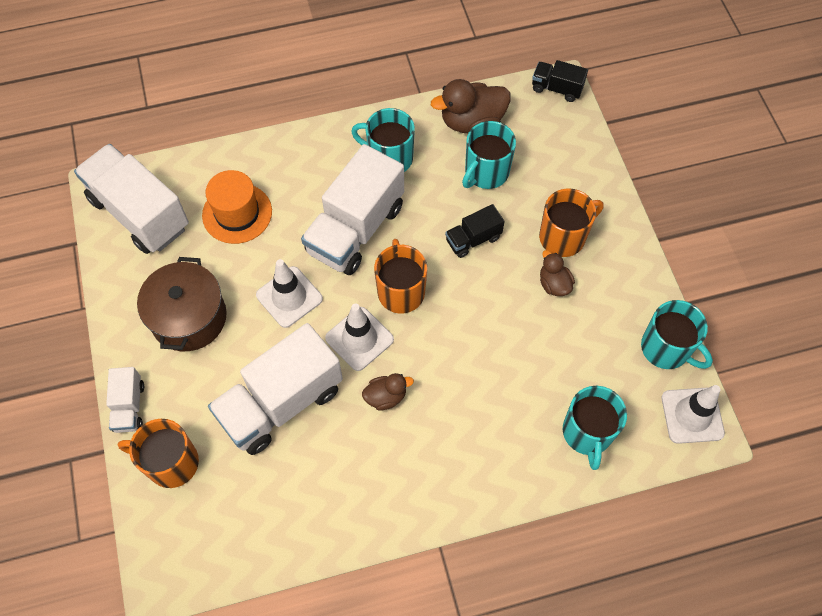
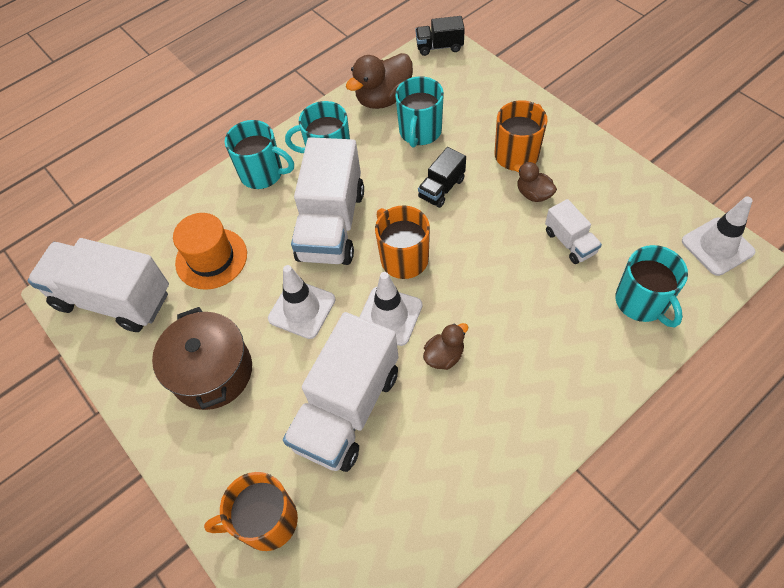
camera: 20 degrees left, 5 degrees down
(129, 406) = (193, 486): white truck -> white truck (570, 242)
(666, 349) = (660, 203): turquoise mug -> turquoise mug (263, 173)

